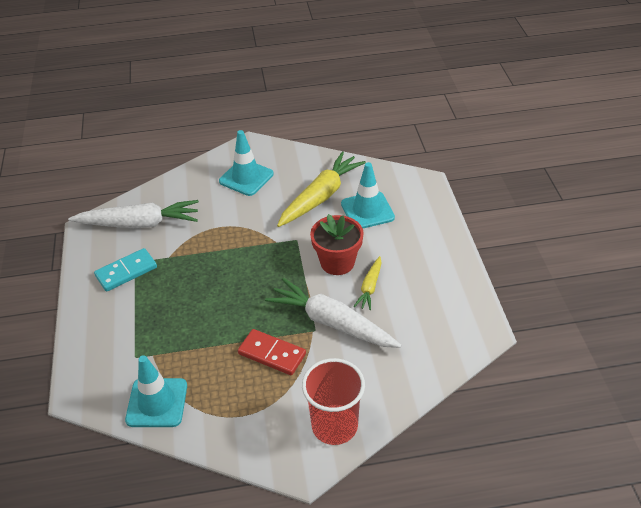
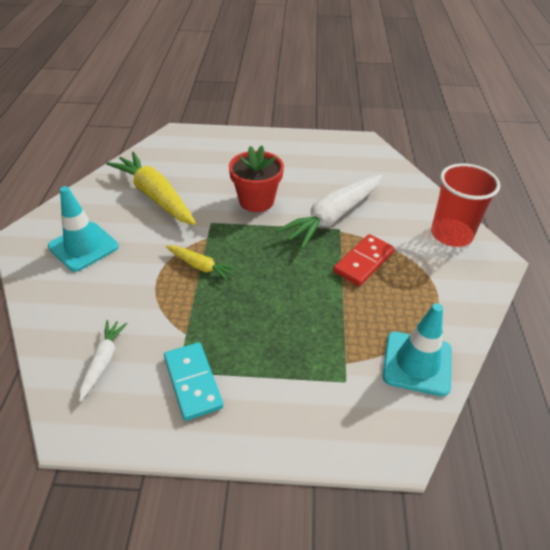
camera: 80 degrees left, 0 degrees up
(139, 223) = (103, 361): white carrot -> white carrot, size x0.51
(367, 210) = (195, 171): turquoise traffic cone -> none
(370, 287) = (296, 187): yellow carrot -> yellow carrot (200, 266)

